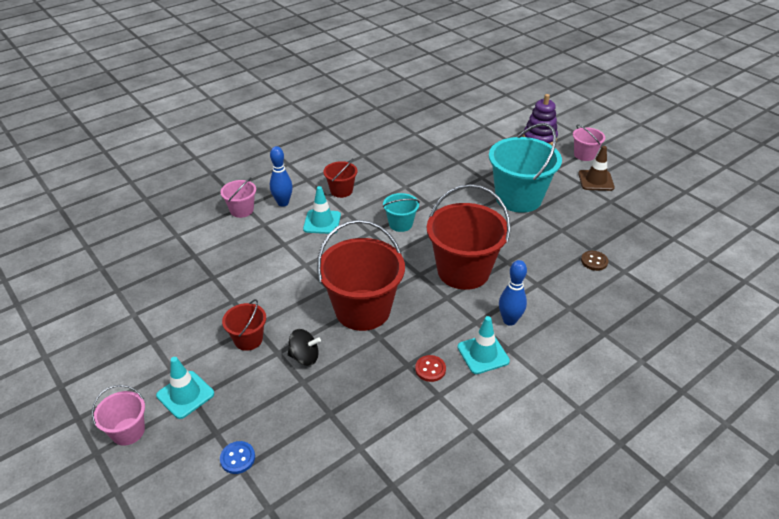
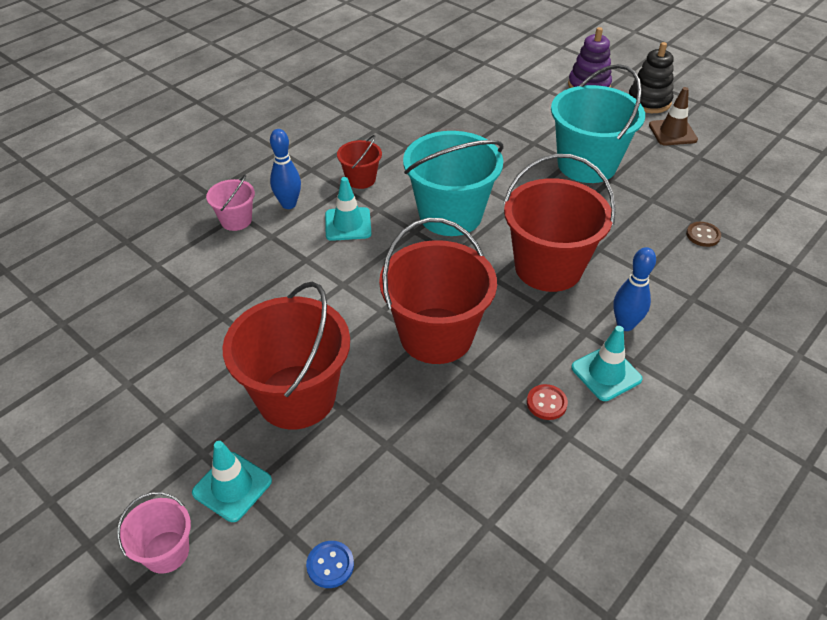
camera: 10 degrees left, 5 degrees up
(248, 339) = (296, 397): red bucket -> red bucket, size x2.04
(304, 357) = (379, 410): black spinning top -> none
(400, 224) = (450, 215): turquoise bucket -> turquoise bucket, size x2.04
(584, 155) = (649, 101): pink bucket -> black stacking toy

